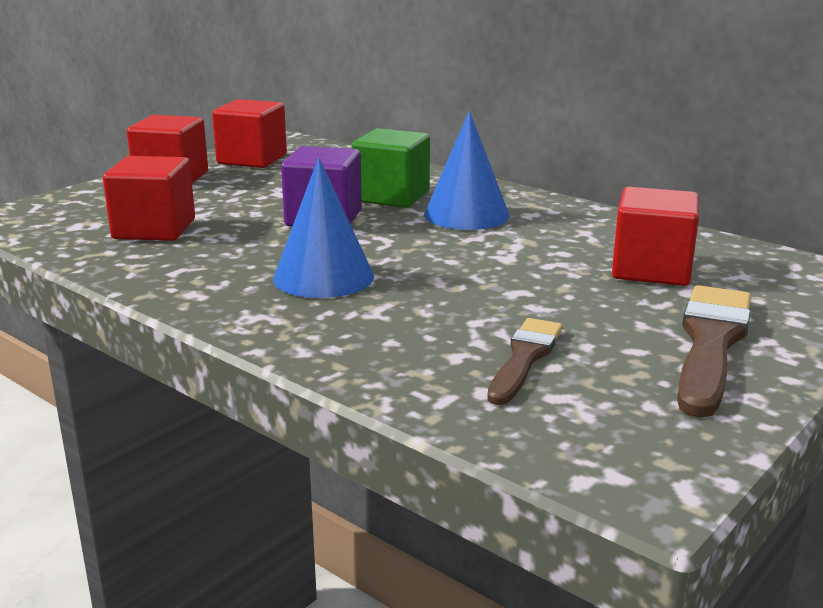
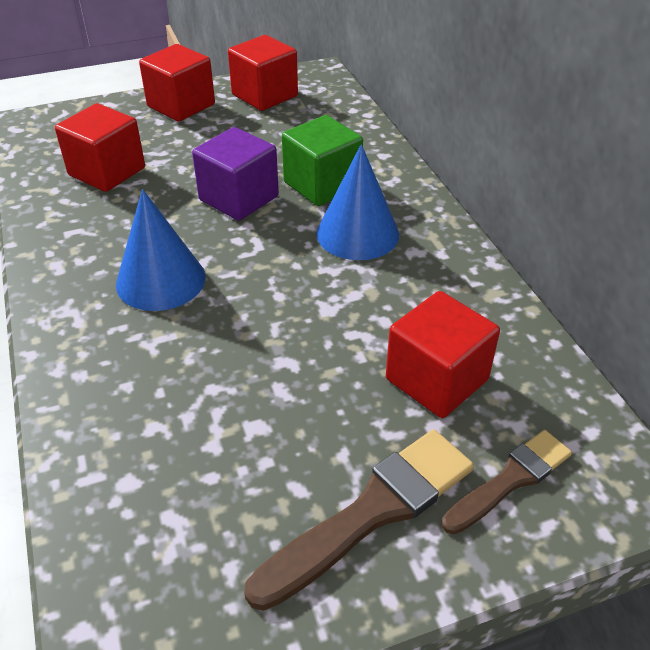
camera: 30 degrees right, 20 degrees up
(524, 358) = (198, 455): brown brush -> brown brush (510, 479)

